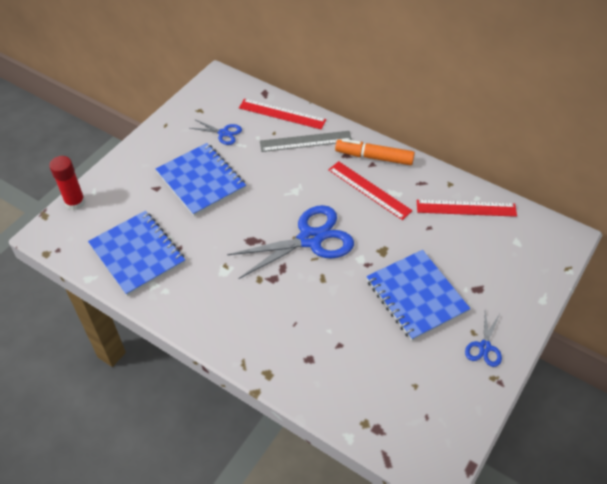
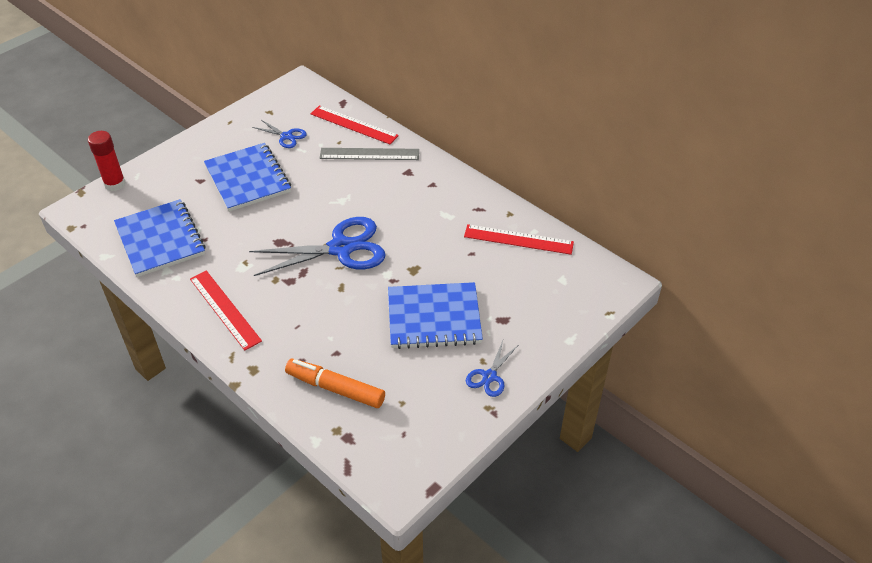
camera: 10 degrees right, 5 degrees down
(369, 190) = (420, 209): red ruler -> red ruler (224, 309)
(374, 157) = (436, 178): orange marker -> orange marker (335, 388)
(416, 296) = (434, 317): blue notebook -> blue notebook turned 75 degrees counterclockwise

